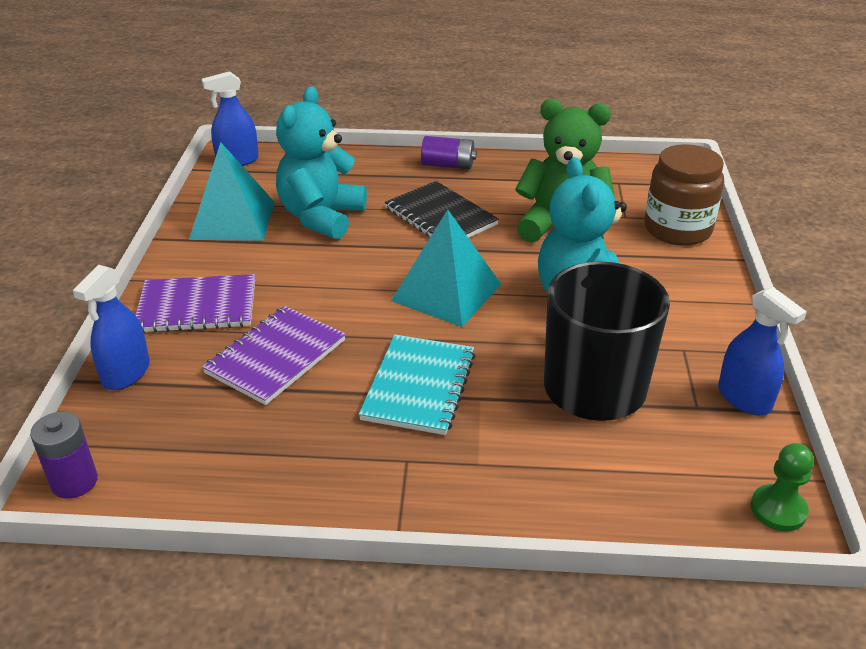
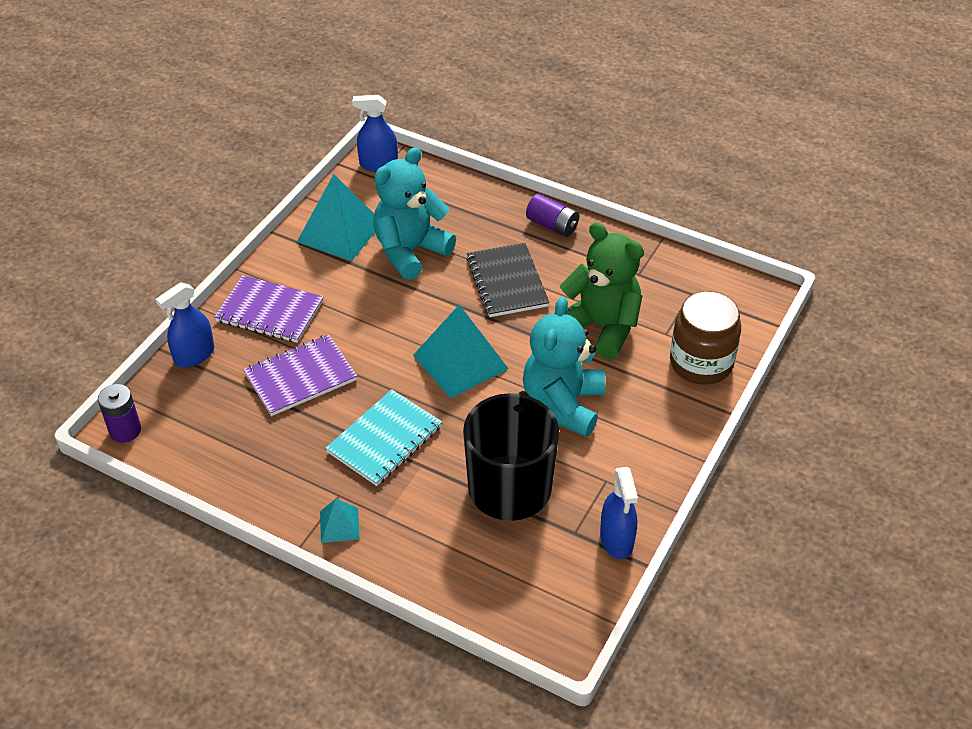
camera: 25 degrees right, 10 degrees up
(431, 492) = (339, 525): none -> turquoise pyramid
(778, 510) = (564, 631): green pawn -> none

